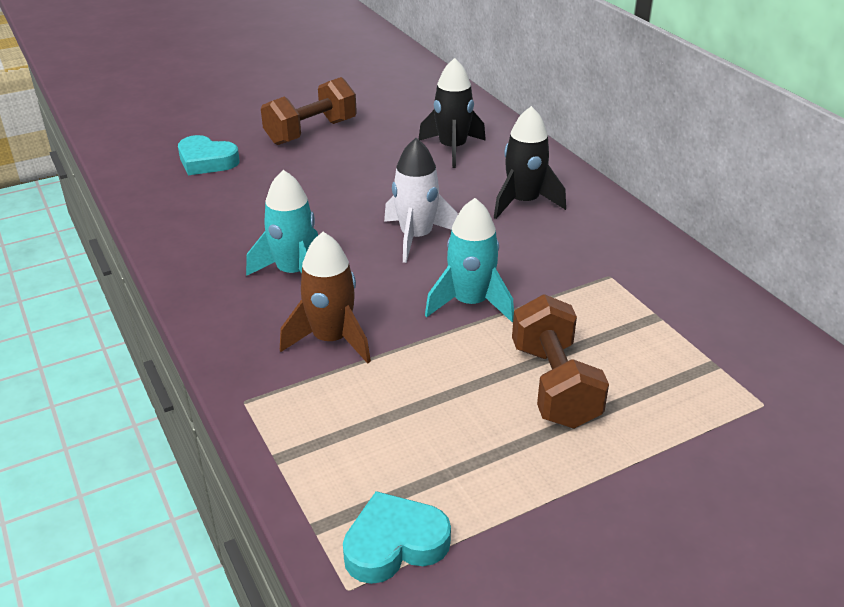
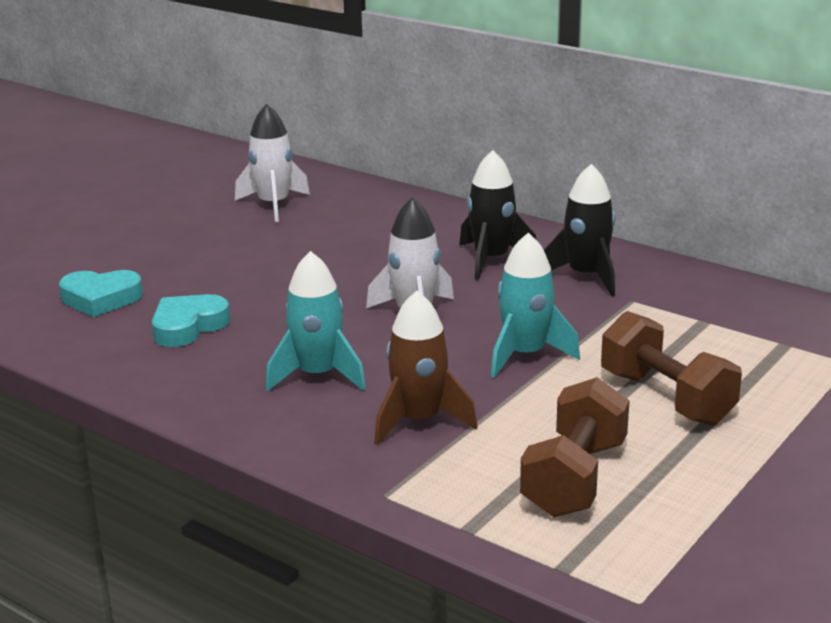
camera: 25 degrees left, 10 degrees down
(311, 132) = (196, 245): brown dumbbell -> brown dumbbell (574, 478)
(394, 544) = (647, 557): turquoise heart -> turquoise heart (188, 326)
(398, 110) = (273, 205): none -> white rocket
(452, 149) = (371, 228): black rocket -> black rocket (586, 276)

